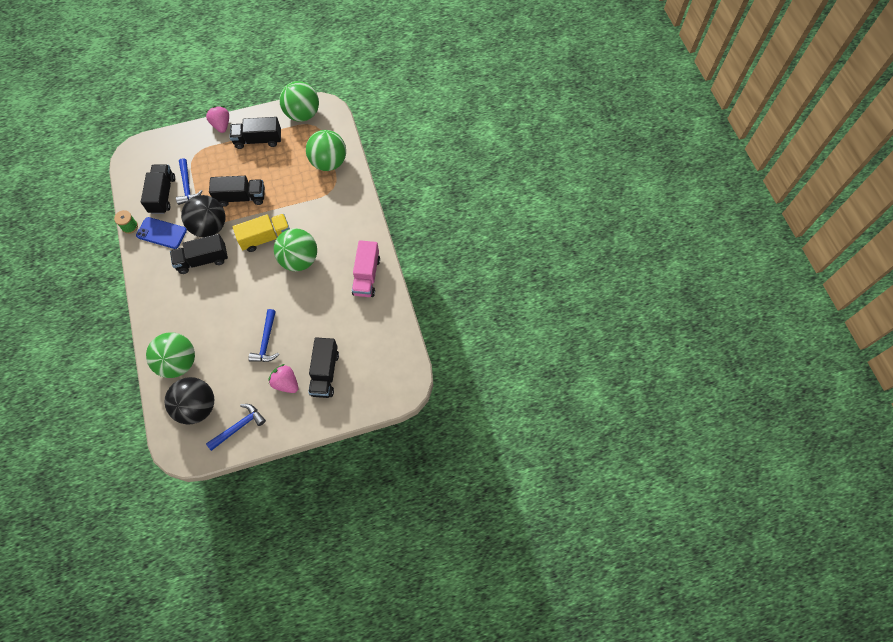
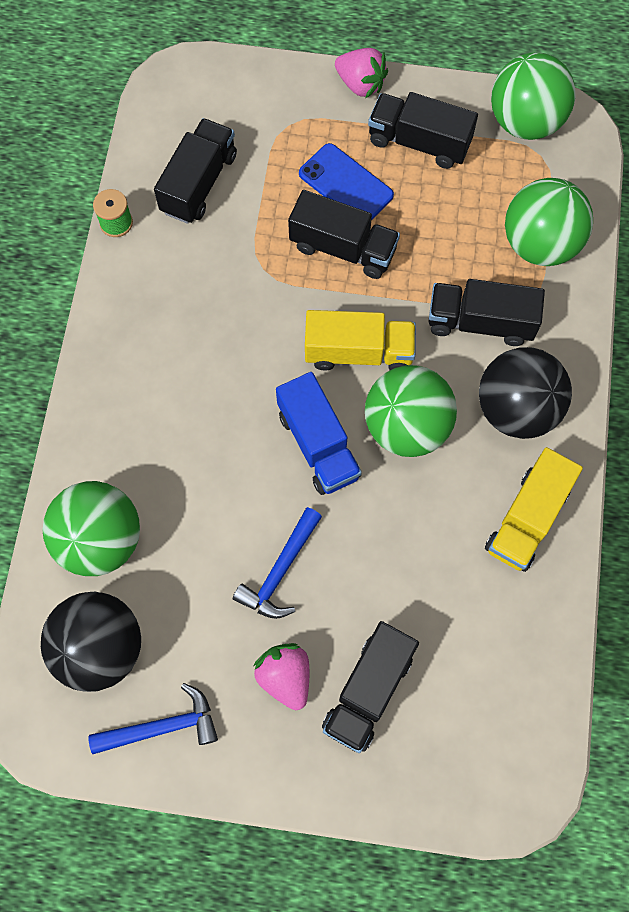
camera: 25 degrees right, 5 degrees up
(161, 233) = (168, 260): blue phone -> blue phone (346, 184)
(187, 186) = (251, 184): blue hammer -> none
(202, 260) = (223, 348): black truck -> black truck (480, 322)
(209, 227) = (261, 285): black ball -> black ball (516, 409)
(221, 125) = (360, 84): pink strawberry -> pink strawberry turned 120 degrees clockwise
(262, 283) = (318, 445): none -> blue truck
(366, 276) = (527, 519): pink truck -> yellow truck

